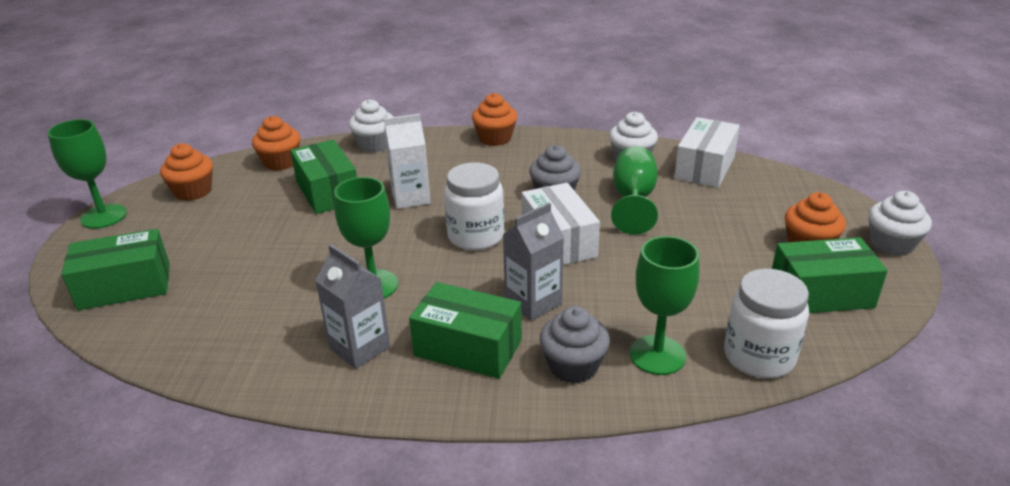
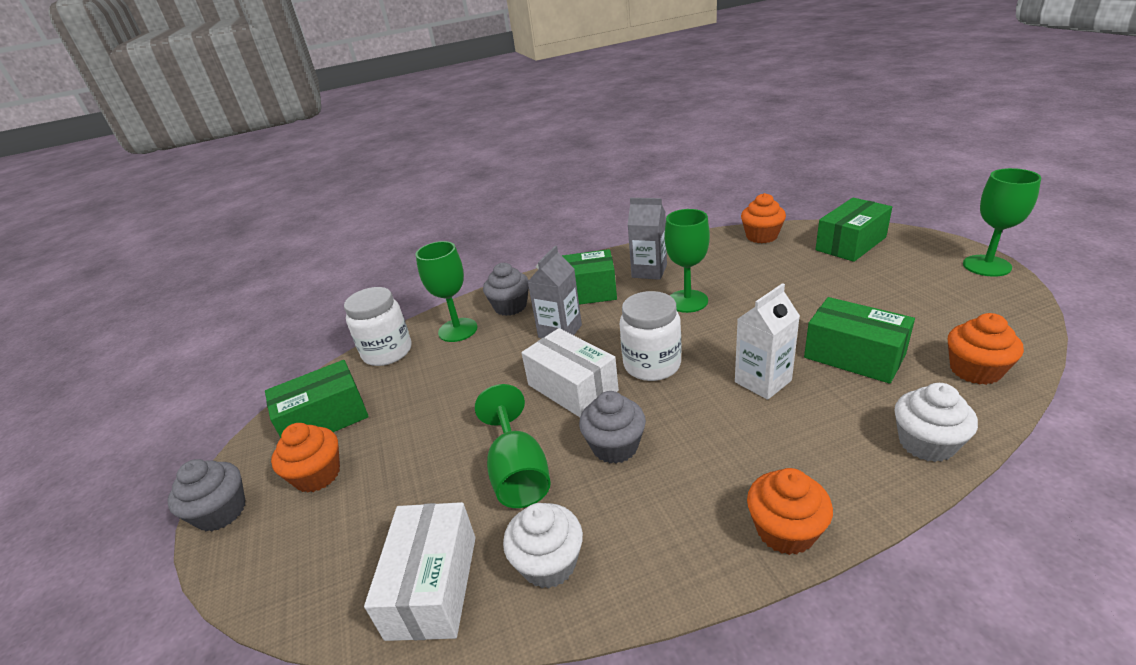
camera: 160 degrees right, 0 degrees up
(193, 191) = (975, 308): orange cupcake -> orange cupcake (761, 236)
(891, 244) = (221, 512): white cupcake -> grey cupcake

